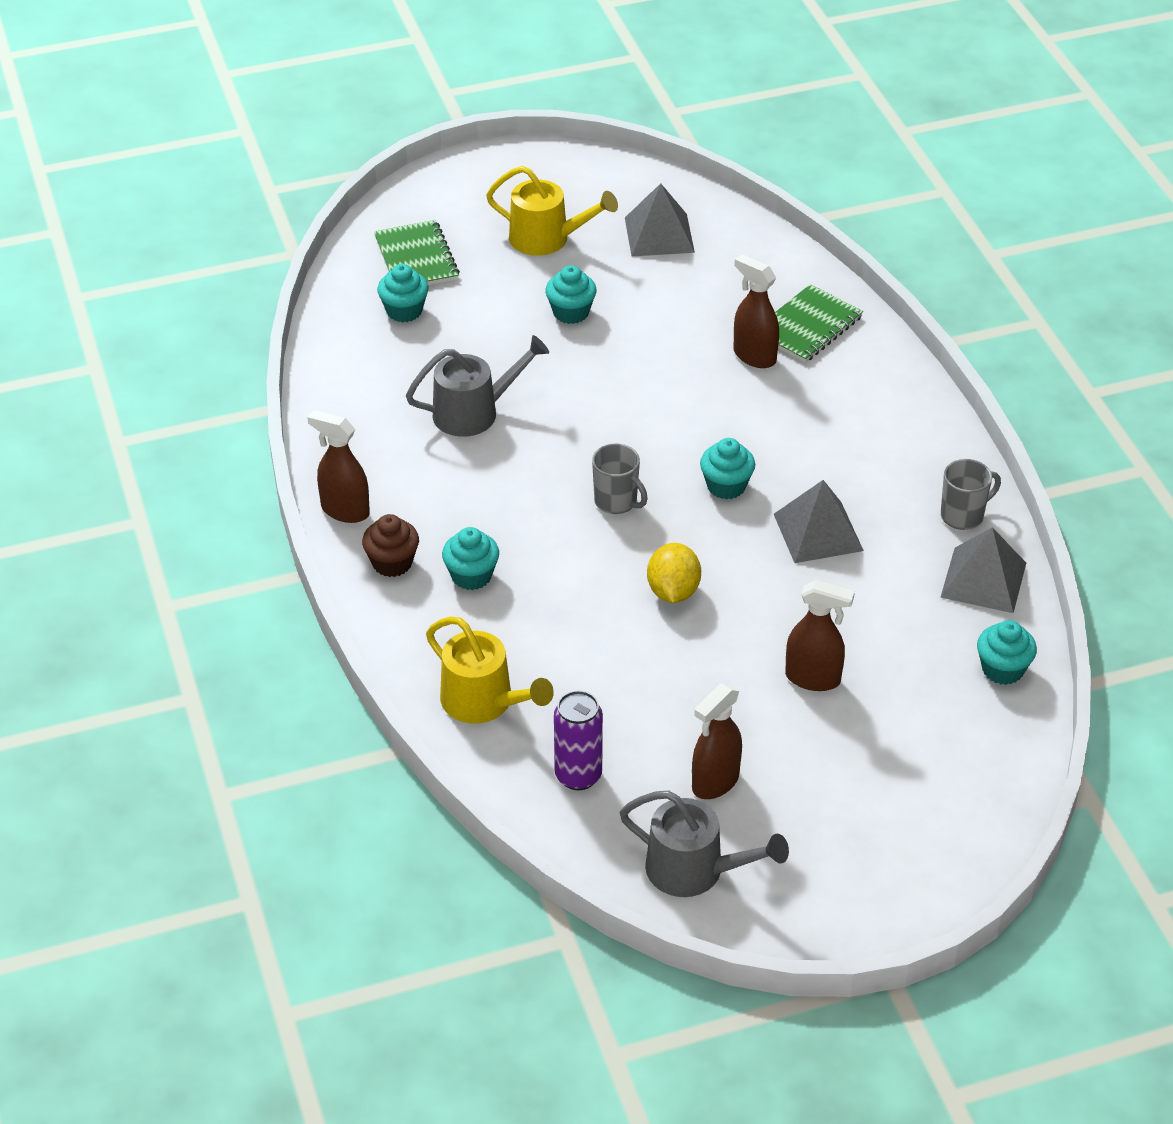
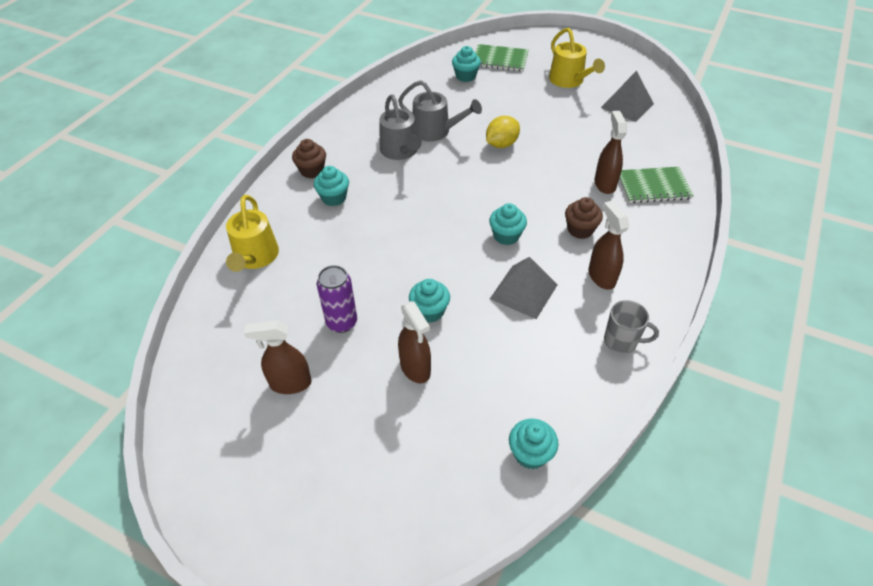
camera: 45 degrees right, 5 degrees up
(345, 510) = (326, 138): brown spray bottle -> brown spray bottle (601, 277)
(416, 258) = (500, 60): green notebook -> green notebook turned 75 degrees clockwise
(571, 312) = (538, 115): turquoise cupcake -> turquoise cupcake (429, 311)
(578, 776) = (239, 325): purple can -> purple can (342, 322)
(616, 502) = (443, 208): grey mug -> none
(673, 591) = (409, 268): yellow lemon -> yellow lemon (501, 144)
(694, 870) = (213, 423): grey watering can -> grey watering can (400, 151)
(792, 427) = (580, 230): none -> brown cupcake
(983, 580) = (587, 388): grey pyramid -> none

